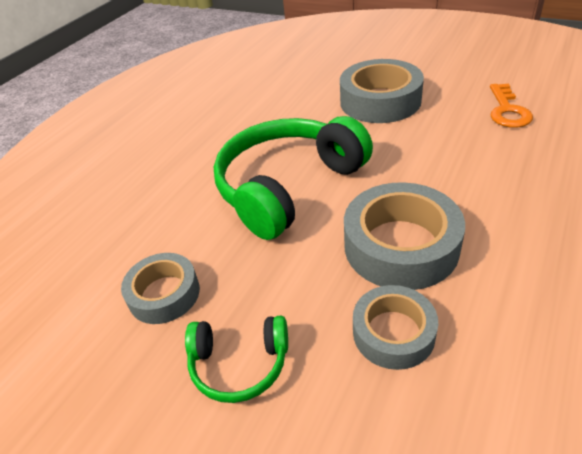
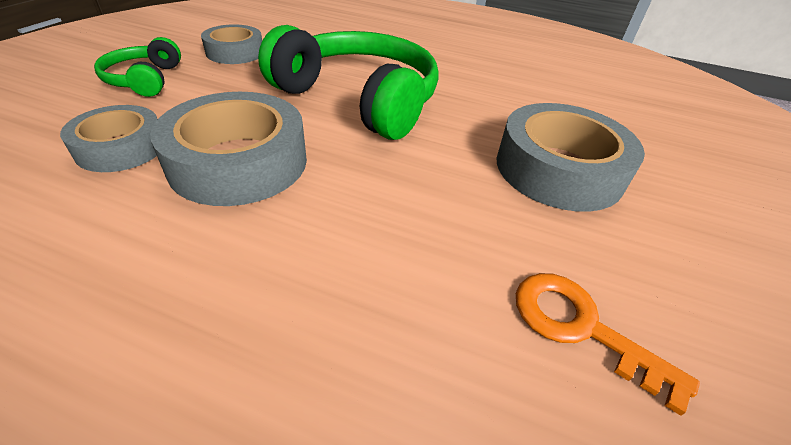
camera: 75 degrees right, 0 degrees up
(507, 111) = (580, 327): orange key -> orange key turned 45 degrees clockwise

